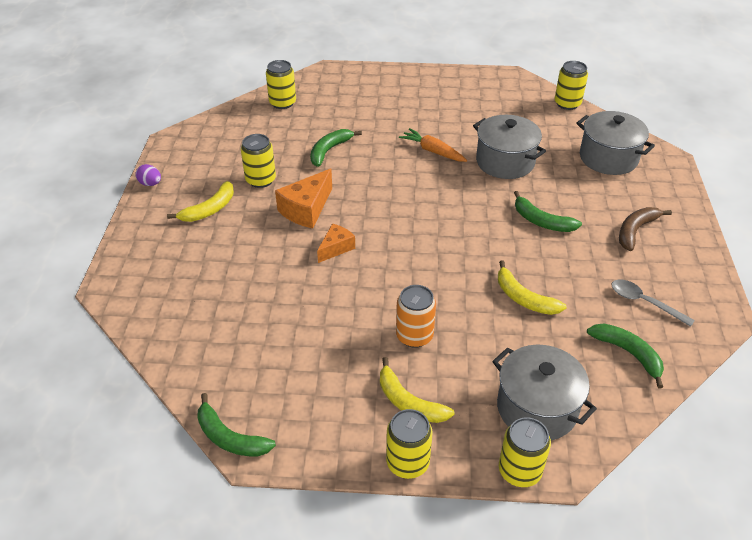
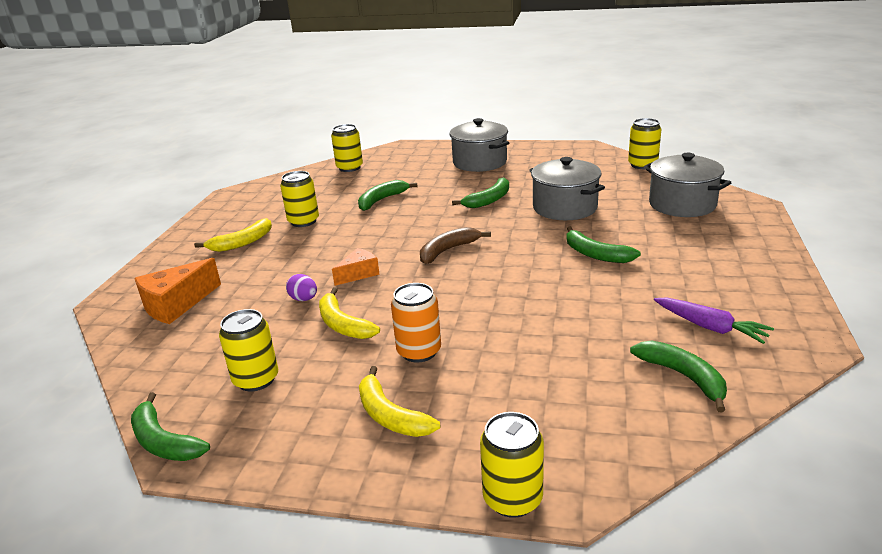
camera: 10 degrees right, 15 degrees down
(150, 184) = (195, 224): purple egg -> purple egg (304, 299)
(306, 209) = (340, 243): orange cheese -> orange cheese (176, 304)
(407, 462) = (367, 480): yellow can -> yellow can (256, 379)
(432, 151) = (489, 200): orange carrot -> green banana
(523, 298) = (559, 320): yellow banana -> yellow banana (343, 324)
(536, 408) = (551, 429): grey pot -> grey pot (479, 162)
(635, 231) = (707, 263): brown banana -> brown banana (448, 250)
(644, 302) = (710, 327): grey spoon -> purple carrot

